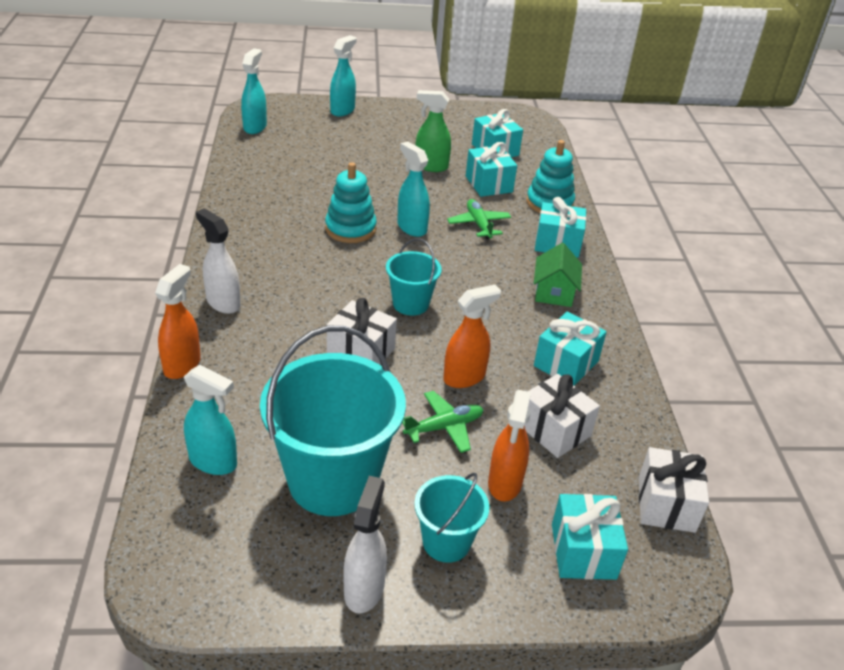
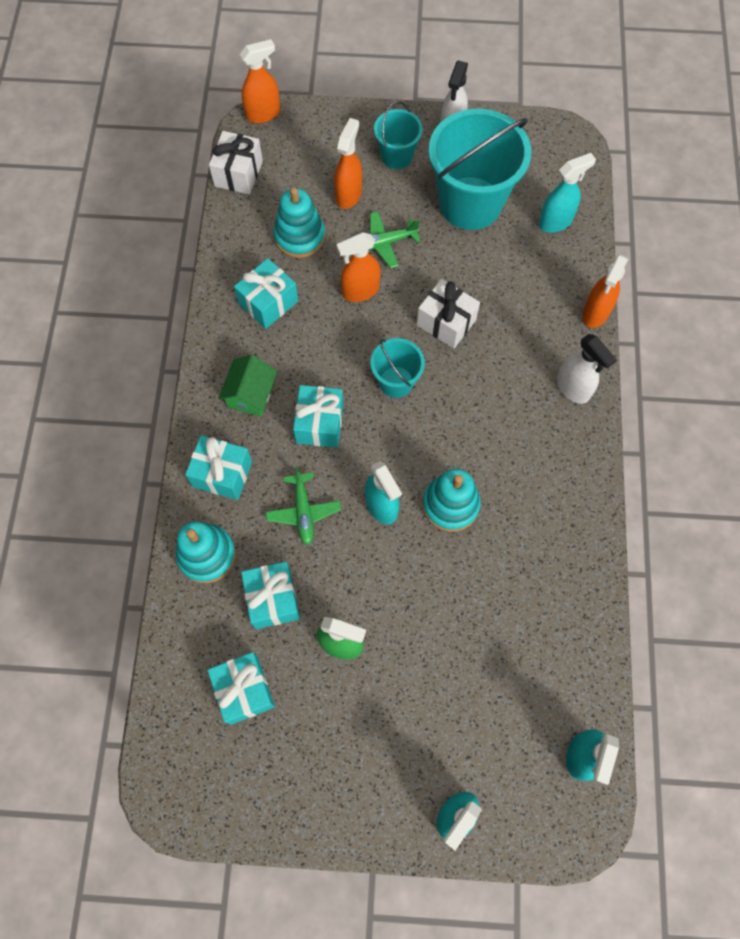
camera: 170 degrees left, 30 degrees up
(213, 462) = (555, 222): turquoise spray bottle -> turquoise spray bottle turned 120 degrees clockwise
(554, 430) = (299, 237): white gift -> turquoise stacking toy
(583, 551) = (308, 145): turquoise gift -> turquoise gift (320, 423)
(671, 599) = (263, 114): none -> orange spray bottle

